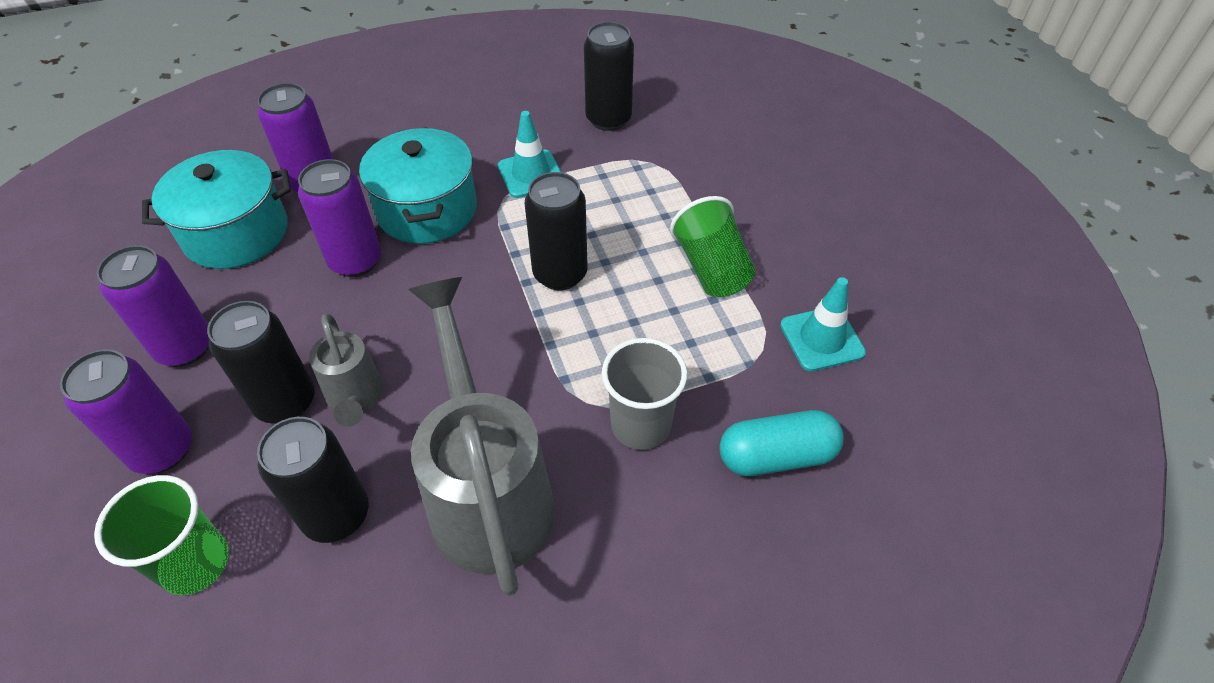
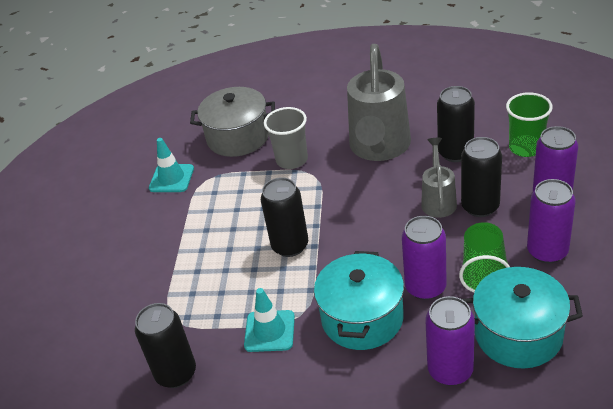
camera: 150 degrees left, 10 degrees down
(711, 268) = (196, 228): green cup -> green cup (484, 271)
(776, 456) = (238, 137): turquoise capsule -> grey pot

